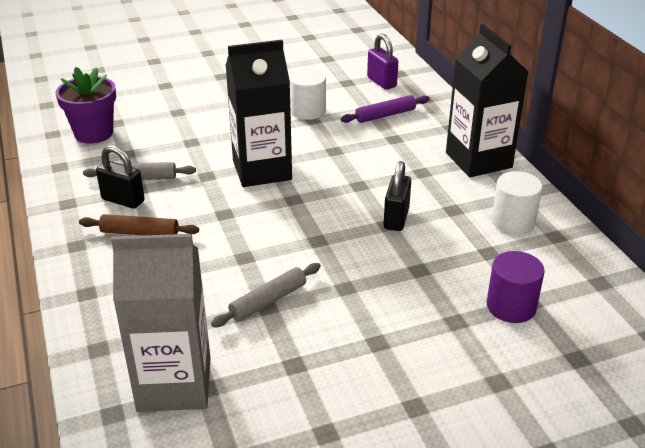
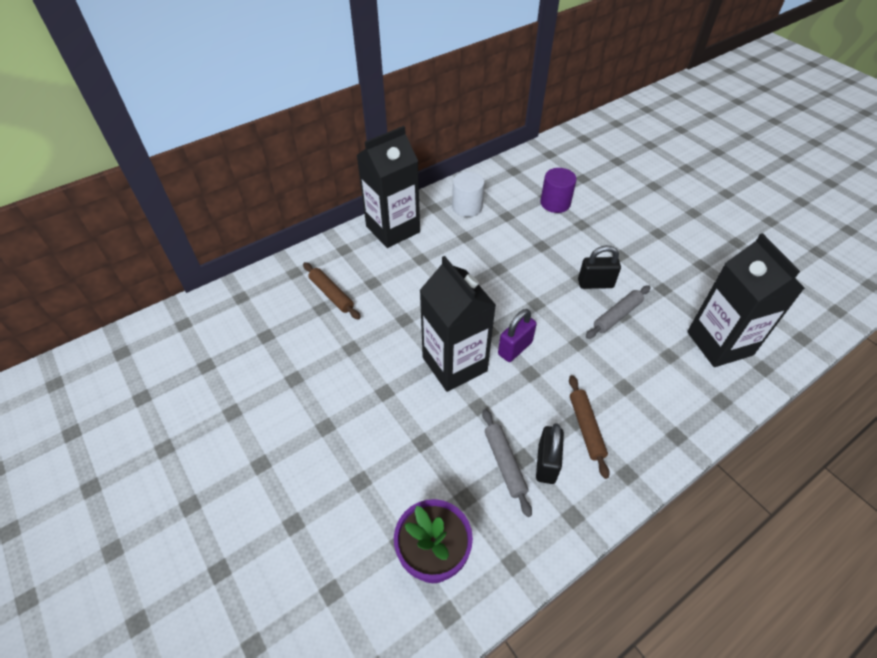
camera: 105 degrees left, 15 degrees up
(174, 384) = (719, 343): grey carton -> black carton
(268, 301) = (617, 315): grey rolling pin -> grey rolling pin turned 75 degrees counterclockwise
(308, 111) = (335, 355): white cylinder -> none
(381, 82) = (263, 307): purple padlock -> purple padlock (515, 348)
(385, 115) = (331, 294): purple rolling pin -> brown rolling pin
(396, 218) = (489, 264): black padlock -> black padlock (595, 283)

